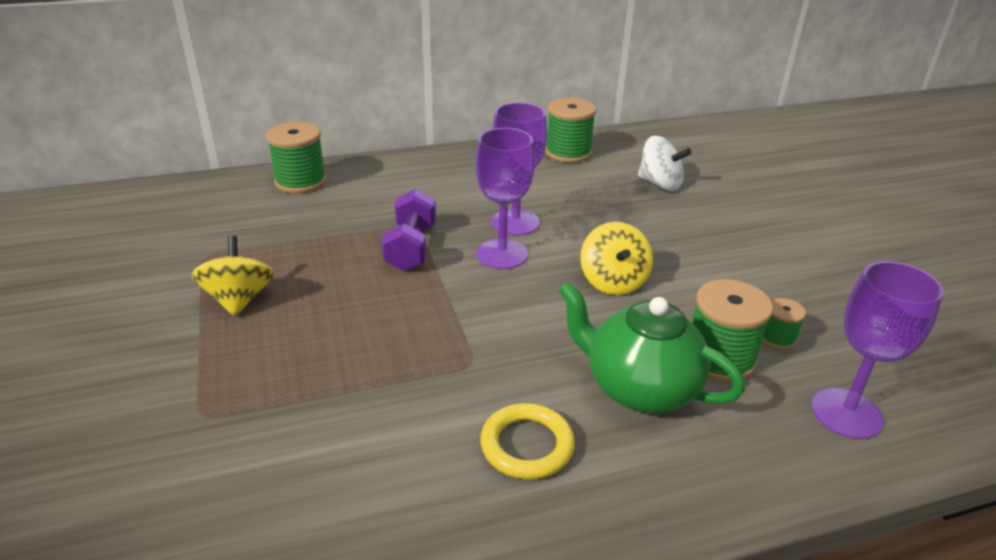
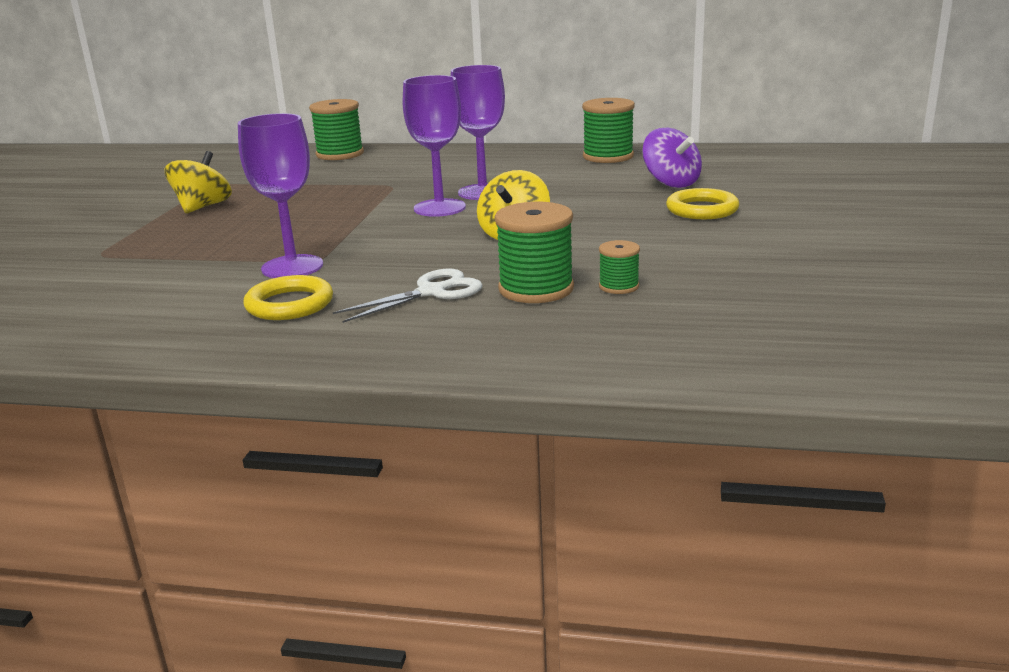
camera: 30 degrees right, 10 degrees down
(411, 248) = (369, 196): purple dumbbell -> none
(638, 388) = (431, 292): green teapot -> white scissors
(660, 184) = (671, 183): white spinning top -> purple spinning top
(722, 217) = (702, 210): none -> yellow ring
(846, 413) = (606, 338): purple goblet -> purple goblet (292, 267)

